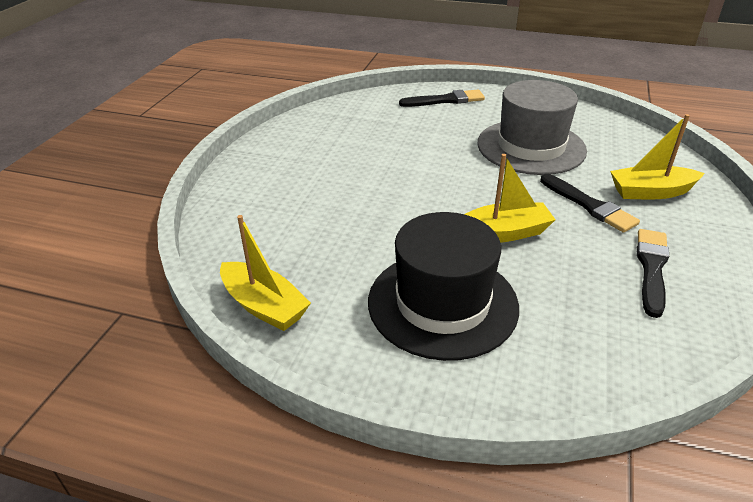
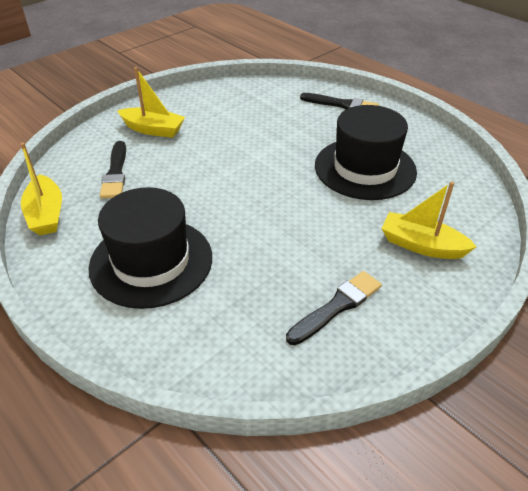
camera: 30 degrees right, 5 degrees up
(503, 233) = (255, 229): yellow boat -> yellow boat (153, 129)
(531, 147) = (365, 168): grey hat -> black hat
(589, 205) = (351, 235): black brush -> black brush (115, 173)

